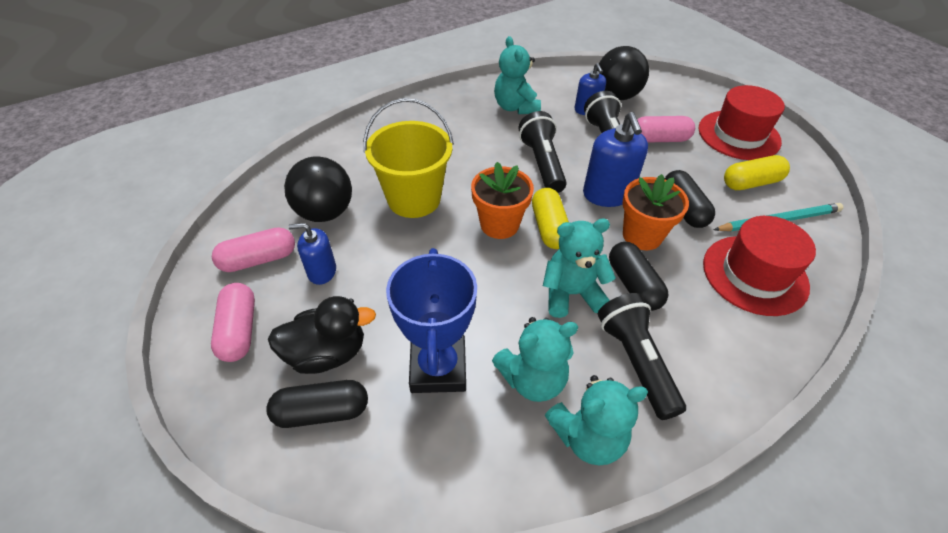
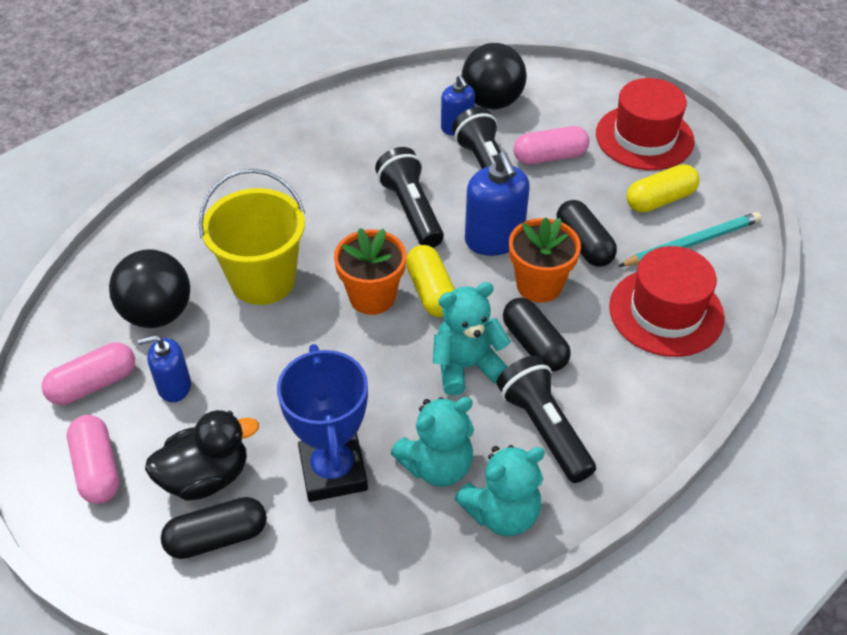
camera: 10 degrees left, 0 degrees up
(515, 107) = (366, 136): turquoise teddy bear -> none

